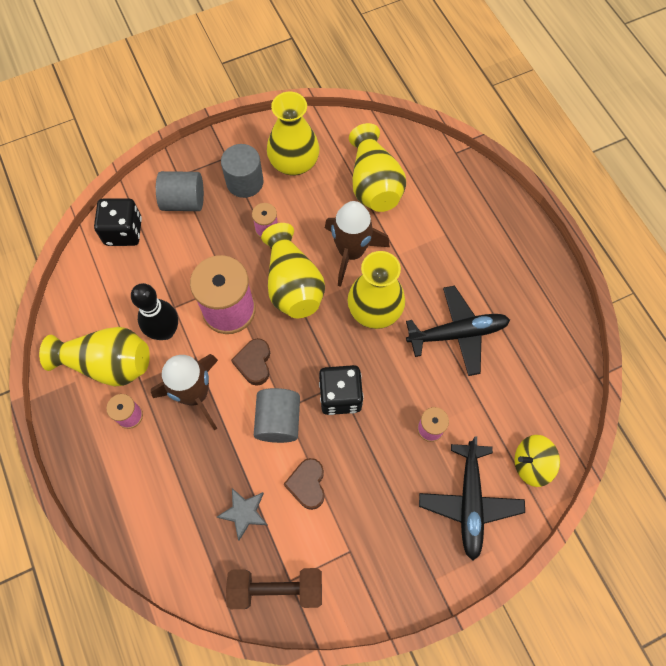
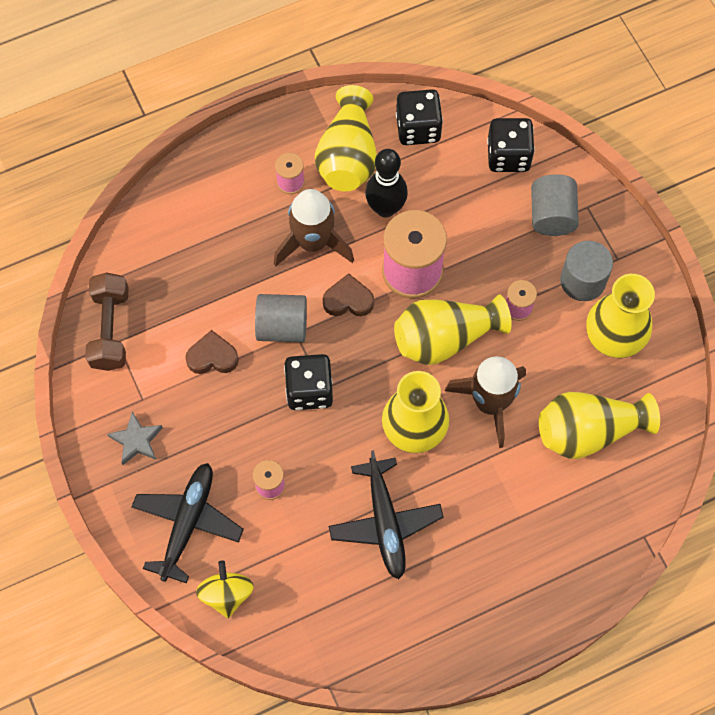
camera: 90 degrees right, 0 degrees up
(87, 303) = (418, 128): none -> black dice
(244, 513) = (186, 296): grey star -> grey star (136, 440)
(470, 502) = (187, 523): black plane -> black plane turned 105 degrees clockwise

